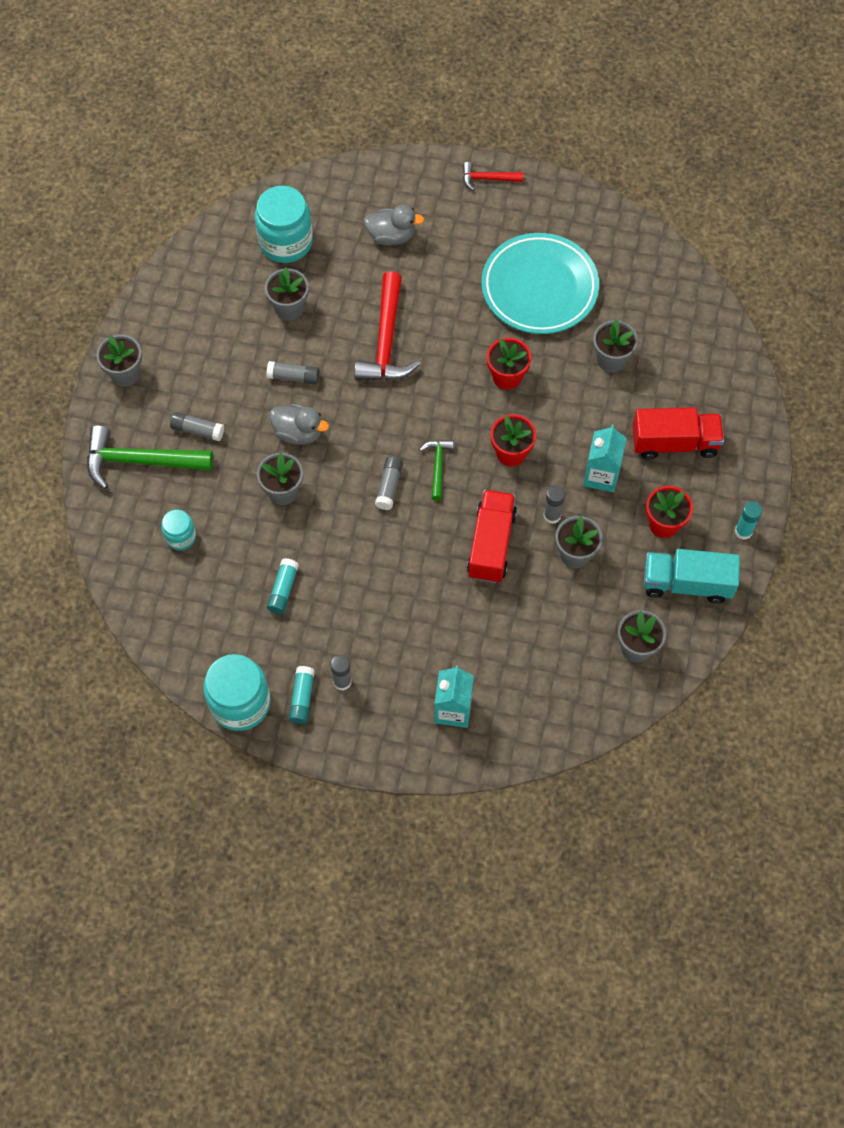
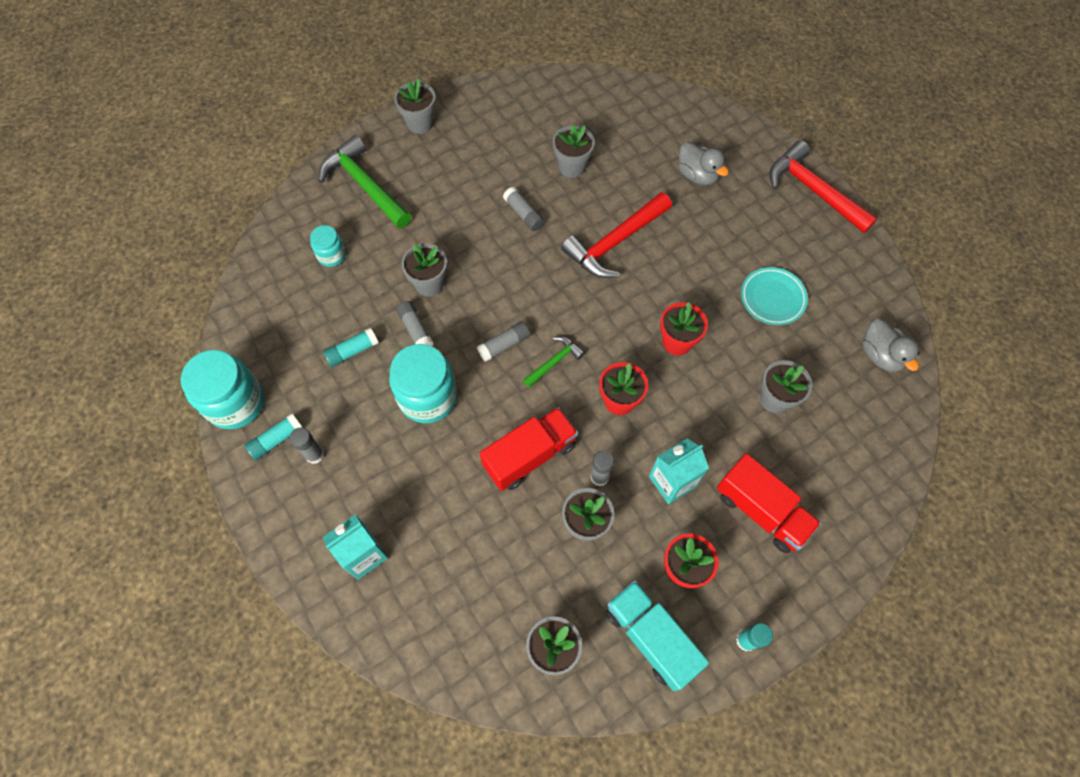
camera: 45 degrees right, 0 degrees up
(197, 430) = (422, 196): grey glue stick -> grey glue stick (416, 330)
(285, 242) = (618, 122): turquoise jar -> turquoise jar (428, 397)
(298, 433) = (484, 253): grey duck -> grey duck (880, 355)
(488, 179) = (813, 191): red hammer -> red hammer, size x1.92
(539, 288) = (772, 298): turquoise plate -> turquoise plate, size x0.55

